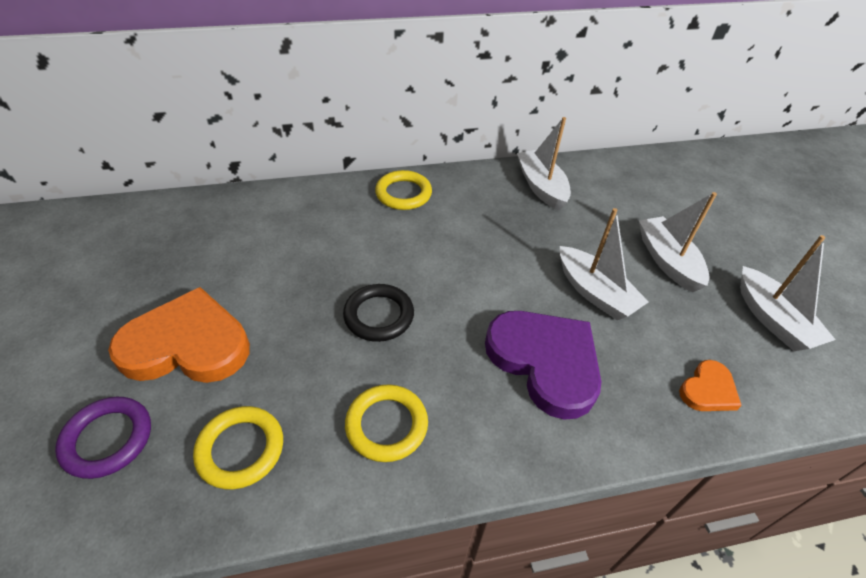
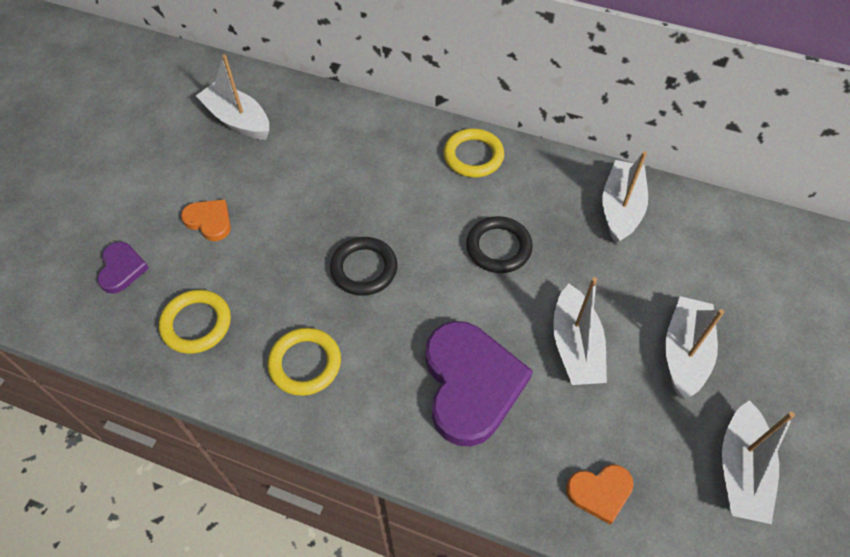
camera: 35 degrees right, 10 degrees up
(108, 439) = (122, 269): purple ring -> purple heart
(157, 245) = (238, 120): none -> white boat
(187, 344) = (209, 221): orange heart -> orange heart, size x0.49
(478, 249) = (498, 247): none -> black ring

